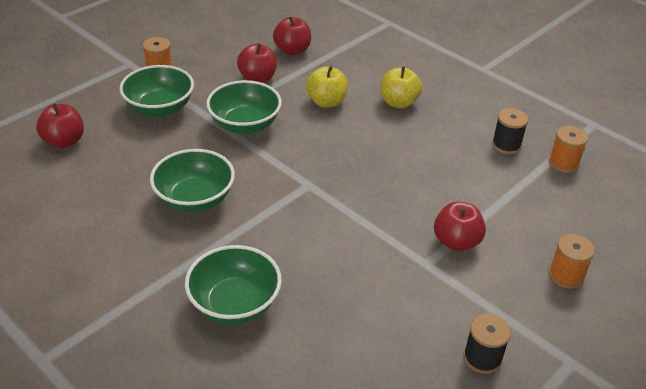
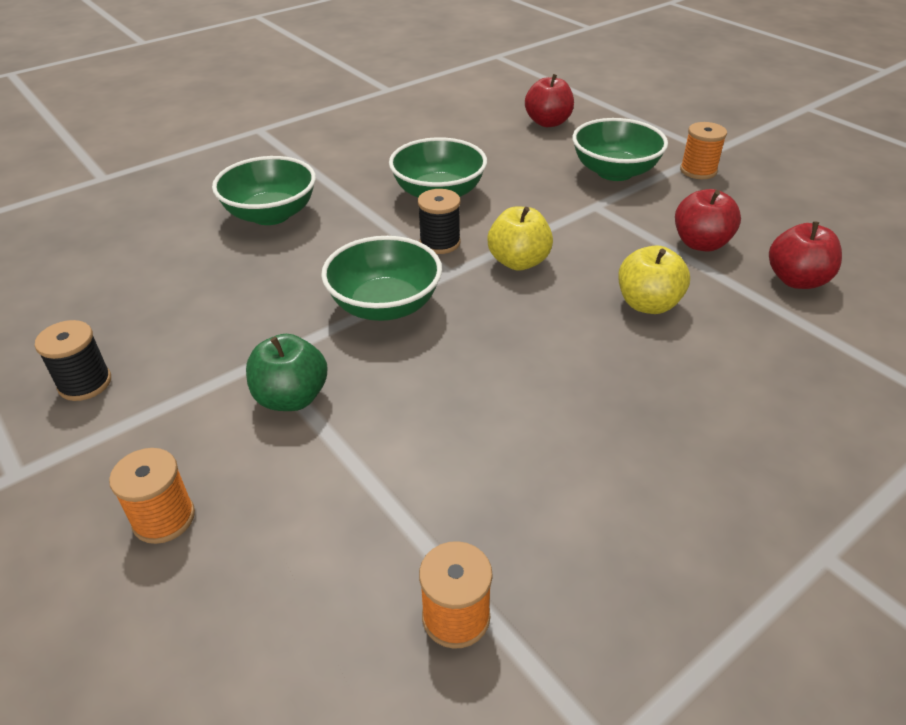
camera: 100 degrees right, 0 degrees up
(245, 124) = (582, 229): green bowl -> green bowl (385, 305)
(398, 103) = (657, 387): yellow apple -> yellow apple (518, 262)
(456, 242) = (291, 398): red apple -> green apple
(506, 145) = (525, 524): black spool -> black spool (440, 243)

